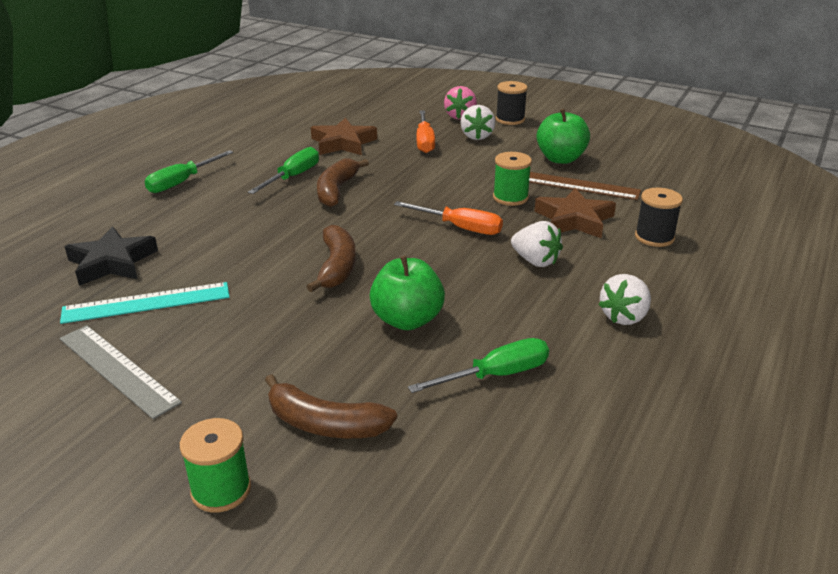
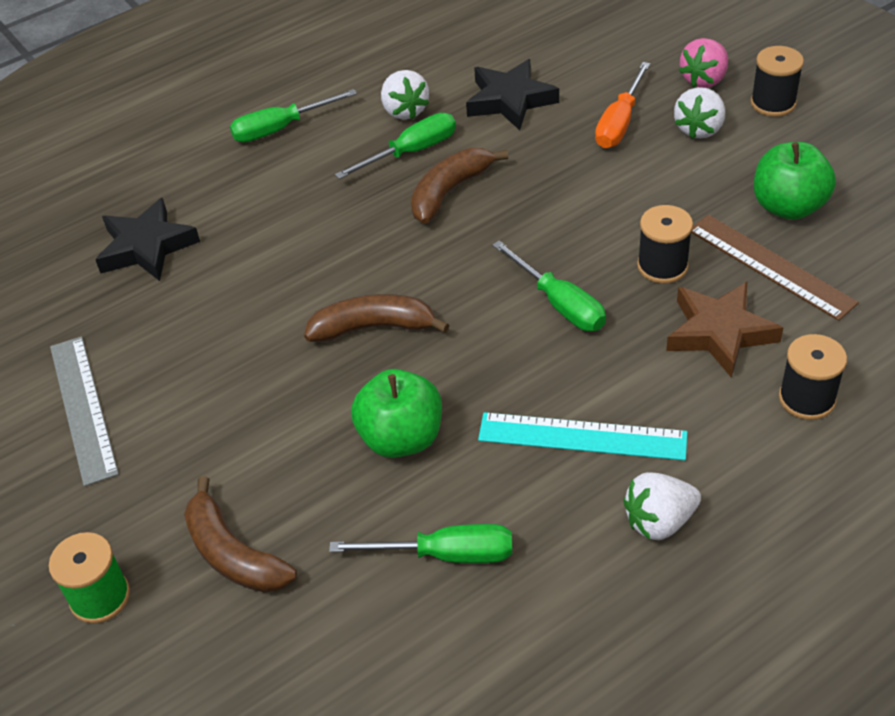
camera: 30 degrees right, 15 degrees up
(146, 302) = (152, 320): turquoise ruler -> turquoise ruler (582, 436)
(337, 267) = (373, 328): brown banana -> brown banana turned 120 degrees counterclockwise
(343, 143) = (510, 100): brown star -> black star
(460, 227) = (559, 303): orange screwdriver -> green screwdriver
(510, 197) = (662, 266): green spool -> black spool
(535, 261) = (614, 392): white strawberry -> white strawberry (404, 110)

